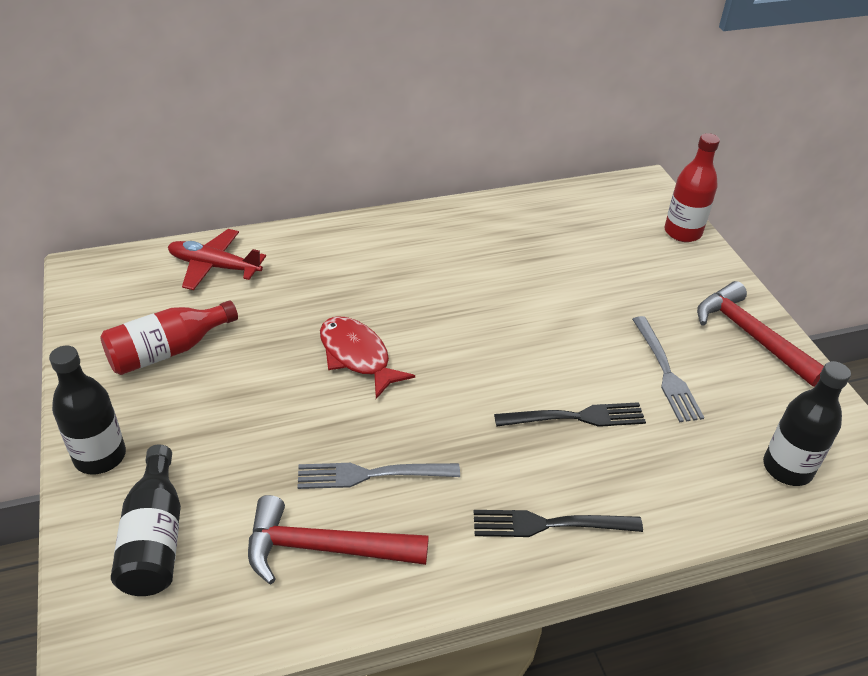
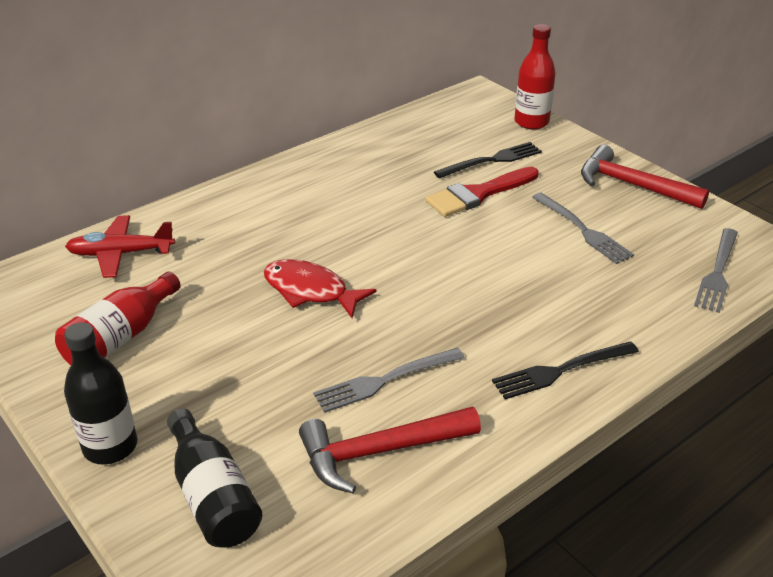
camera: 20 degrees left, 5 degrees down
(576, 417) = (532, 284): black fork -> black fork (492, 160)
(579, 299) = (478, 194): none -> red brush
(787, 468) = (717, 273): black bottle -> grey fork

